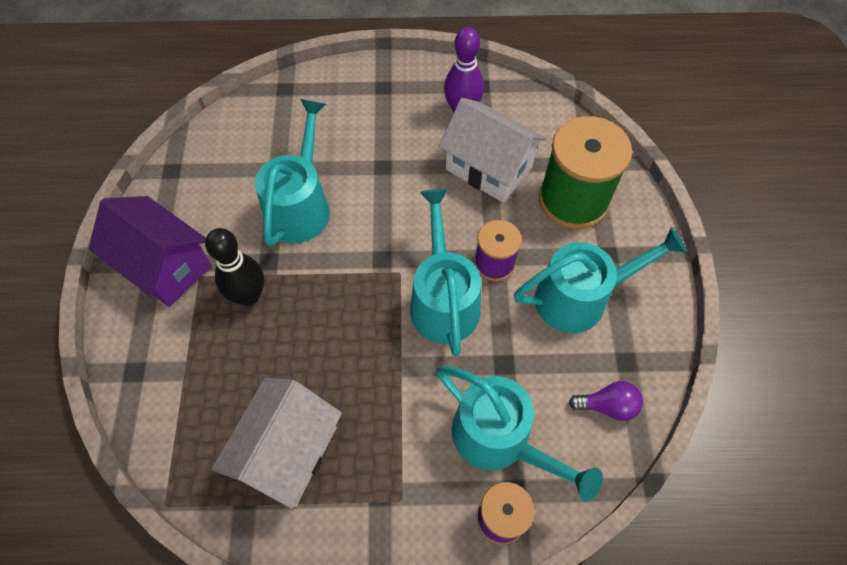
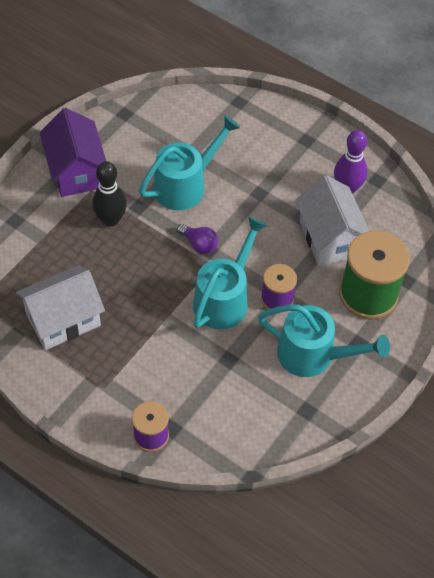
camera: 35 degrees right, 5 degrees down
(500, 440) = (187, 397): turquoise watering can -> none
(607, 406) = (270, 425): purple light bulb -> purple light bulb (199, 244)

